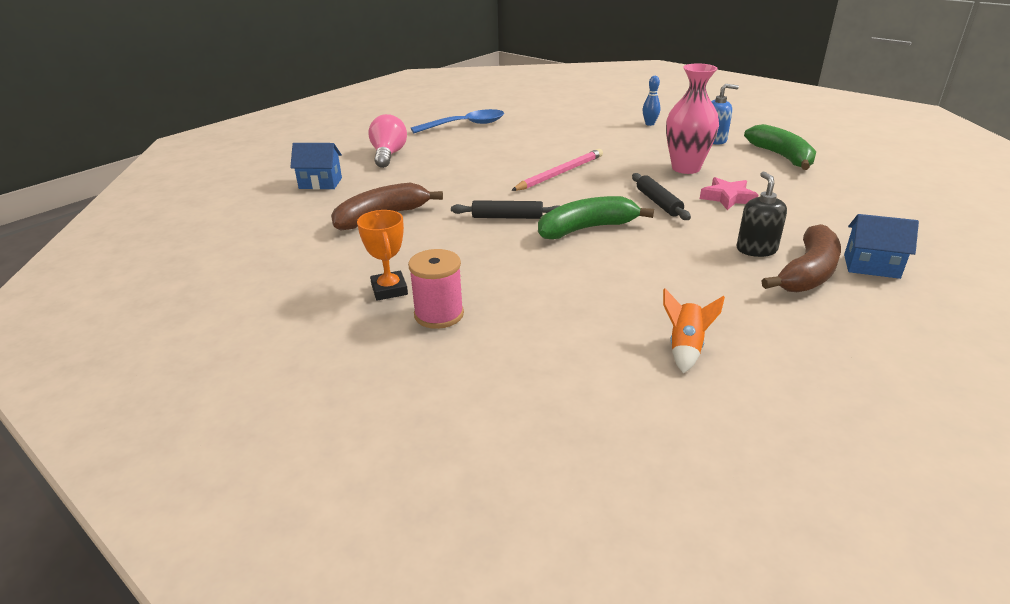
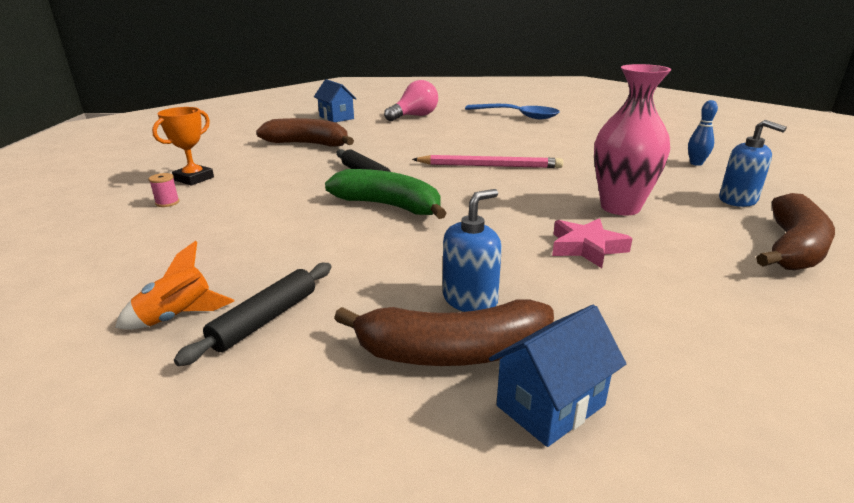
camera: 50 degrees right, 5 degrees down
(439, 314) = (167, 203): pink spool -> pink spool, size x0.50
(658, 202) = (503, 218): black rolling pin -> black rolling pin (265, 319)
(756, 249) = (470, 299): black soap dispenser -> blue soap dispenser
(782, 157) = (792, 248): green banana -> brown banana
(871, 266) = (550, 405): blue house -> blue house turned 75 degrees clockwise

